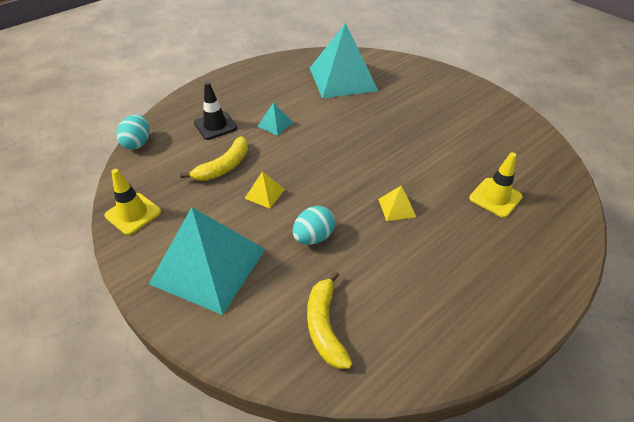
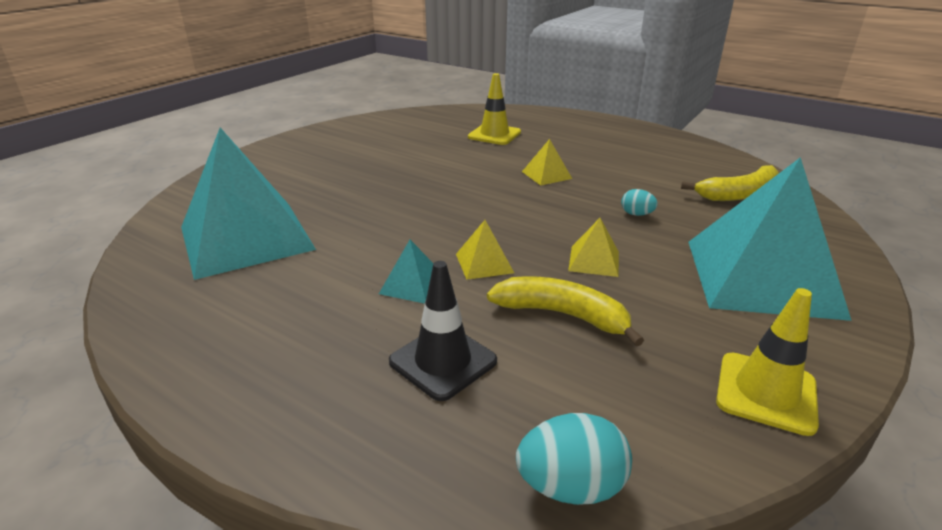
camera: 105 degrees left, 15 degrees down
(283, 150) = (484, 263): none -> yellow pyramid
(313, 237) = (636, 214): turquoise egg -> turquoise egg, size x0.58

